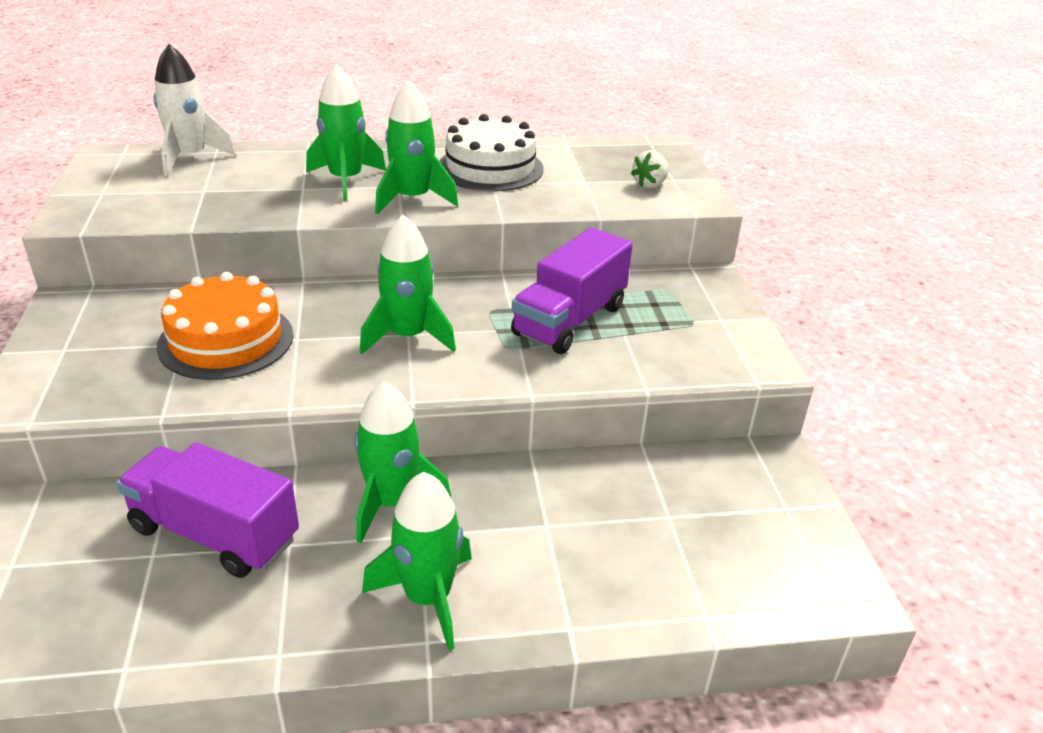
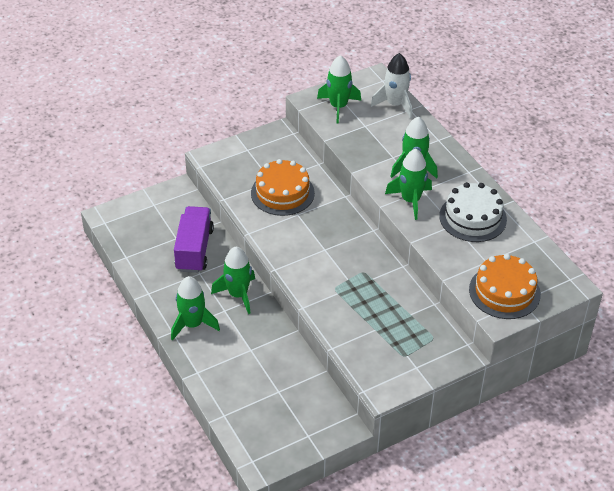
camera: 70 degrees right, 10 degrees up
(408, 336) = (322, 250): green rocket -> green rocket (338, 107)
(570, 320) = (374, 305): purple truck -> none
(650, 184) = (504, 292): white strawberry -> orange cake

